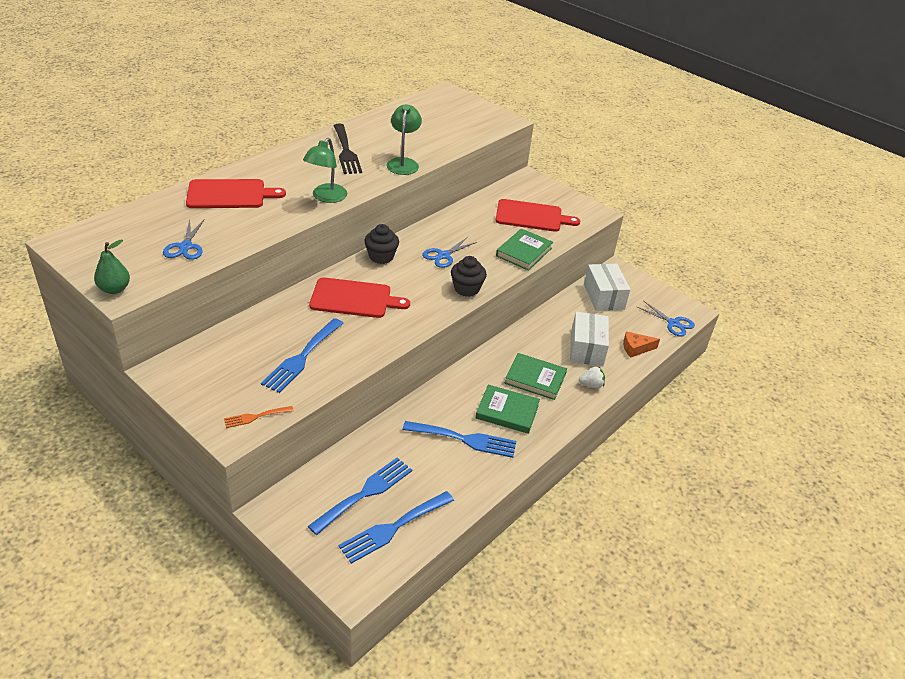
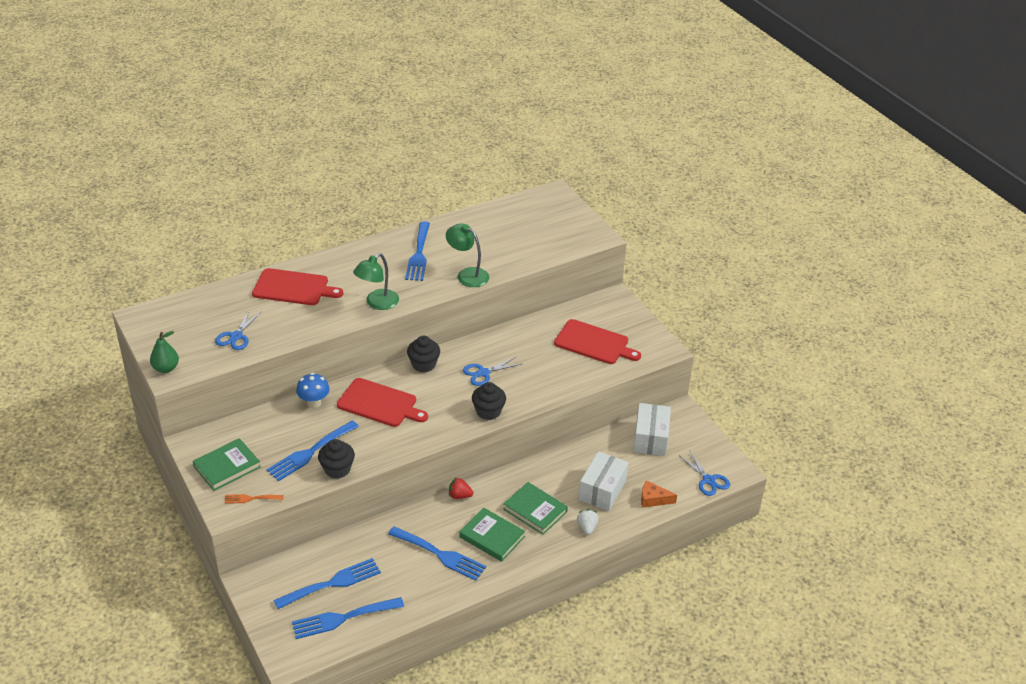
camera: 20 degrees right, 0 degrees up
(284, 309) = (314, 403): none -> blue mushroom
(339, 369) = (337, 469): none -> black cupcake
(346, 151) = (419, 254): black fork -> blue fork
(403, 163) = (467, 274): green lamp -> green lamp turned 75 degrees counterclockwise
(456, 379) = (459, 496): none -> red strawberry
(524, 252) = (565, 382): green book -> green book (227, 467)
(591, 385) = (587, 527): white strawberry -> white strawberry turned 105 degrees counterclockwise

